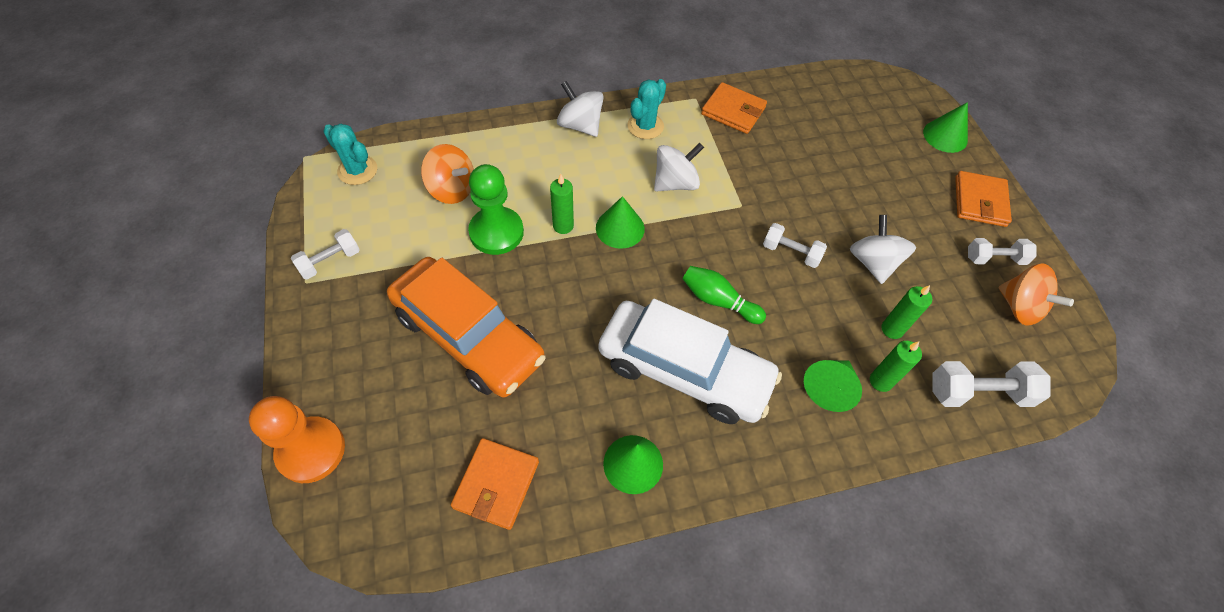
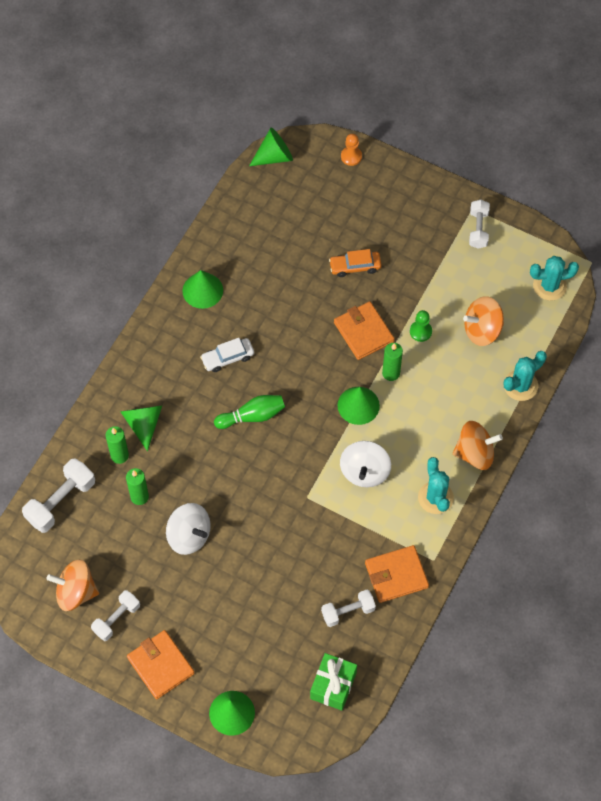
camera: 135 degrees right, 5 degrees up
(311, 450) = (351, 156): orange pawn -> orange pawn, size x0.50
(374, 543) = (274, 156): none -> green cone
(468, 336) = (355, 266): orange car -> orange car, size x0.41
(485, 133) = (520, 385): none -> turquoise cactus
(496, 232) = (420, 331): green pawn -> green pawn, size x0.50
(496, 484) = (253, 223): orange wallet -> orange wallet (363, 332)
(580, 125) = (475, 453): white spinning top -> orange spinning top
(684, 371) = (227, 358): white car -> white car, size x0.41
(791, 252) = (244, 492): white dumbbell -> white dumbbell (348, 611)
(851, 95) = (333, 685): none -> green gift

